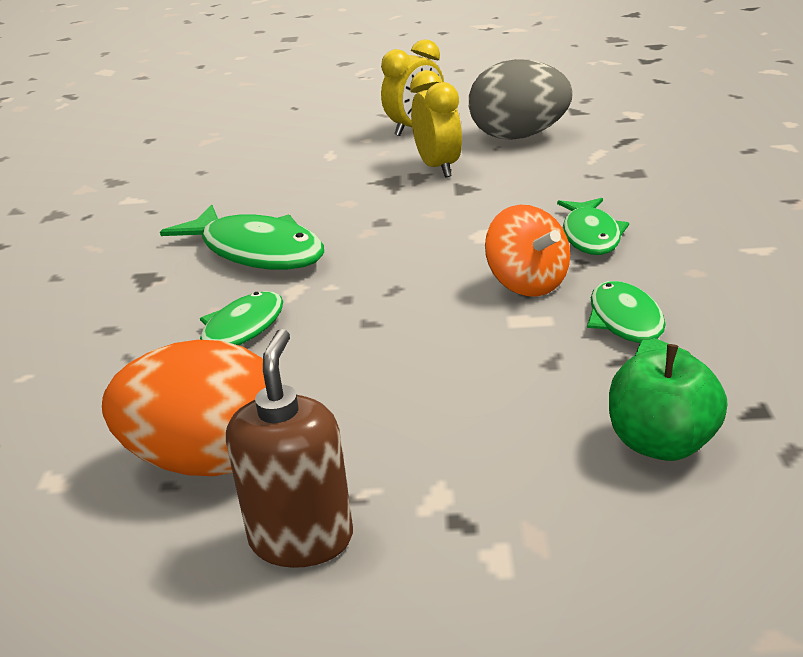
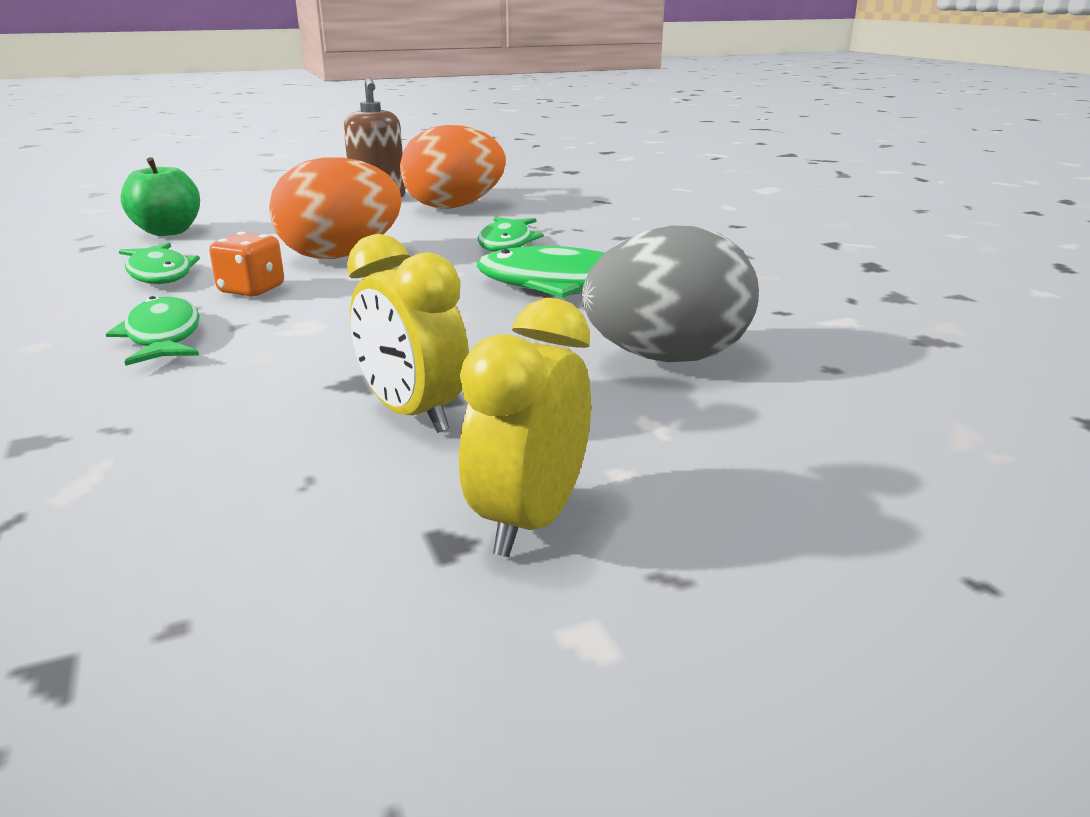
camera: 155 degrees right, 5 degrees down
(430, 333) = (340, 256): none -> orange egg
(519, 136) = (253, 520): grey egg -> grey egg (667, 358)
(527, 284) = (252, 290): orange spinning top -> orange dice

